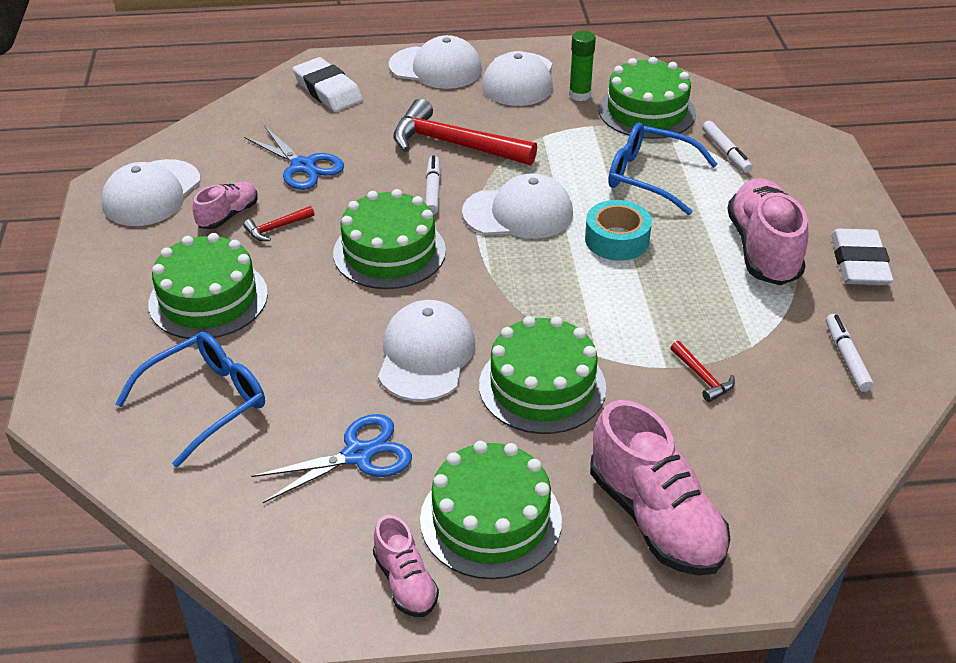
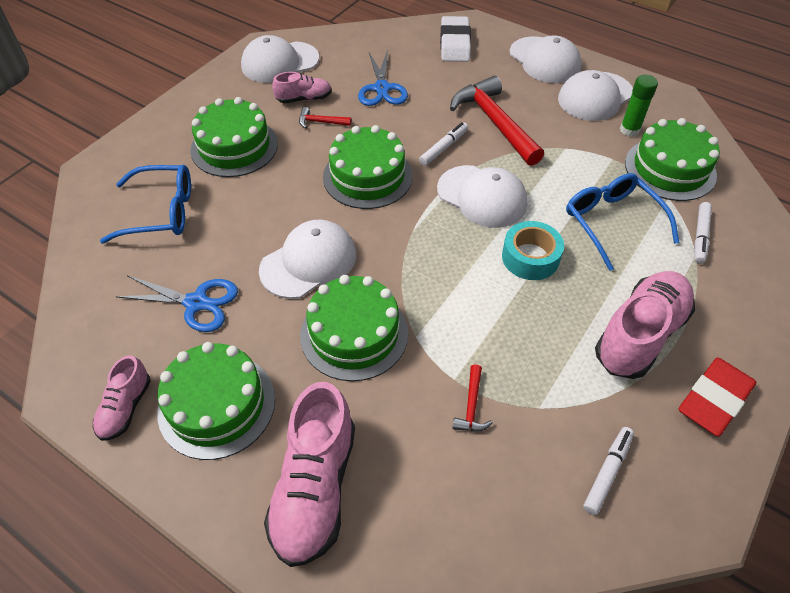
camera: 40 degrees right, 10 degrees up
(859, 263) = (714, 399): white eraser -> red eraser

